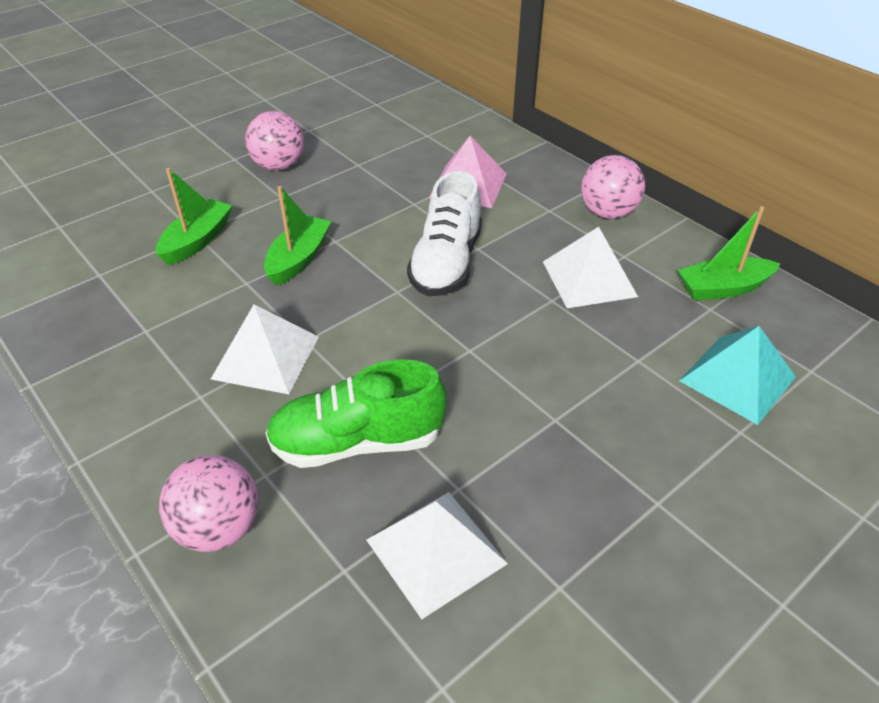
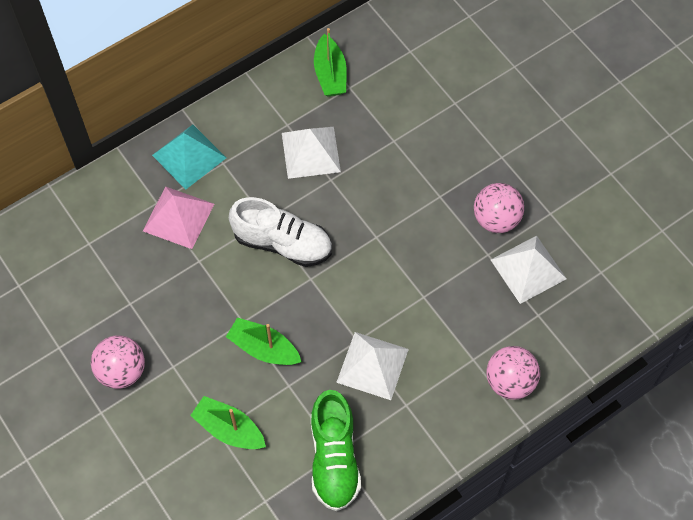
camera: 85 degrees left, 20 degrees up
(357, 442) = (451, 307): green shoe -> green shoe (334, 458)
(608, 213) = (233, 123): pink ball -> pink ball (496, 219)
(737, 379) = (414, 92): turquoise pyramid -> turquoise pyramid (189, 156)

